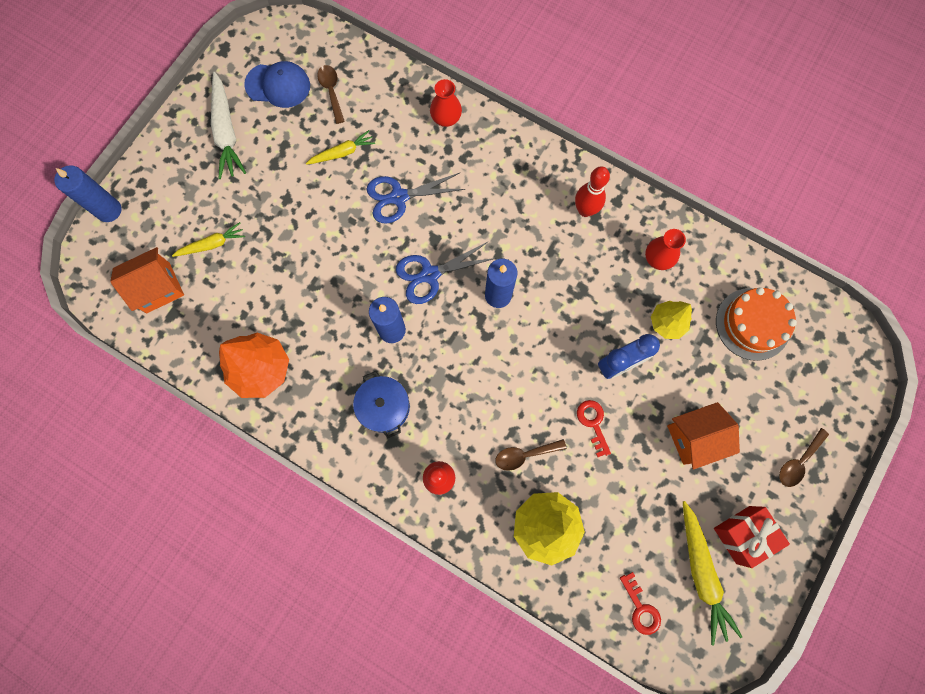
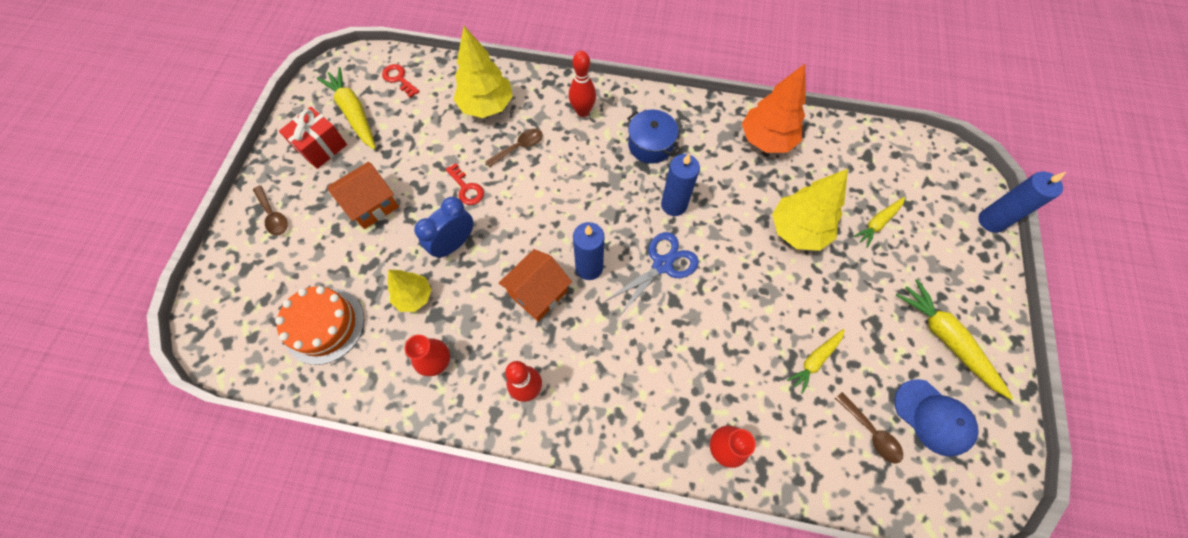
camera: 160 degrees right, 10 degrees down
(158, 288) = (895, 172): orange house -> orange house (538, 293)
(226, 132) = (946, 339): white carrot -> yellow carrot
(278, 85) = (933, 417): blue cap -> blue cap turned 120 degrees counterclockwise
(289, 263) = (798, 230): none -> yellow tree
(399, 197) = (730, 332): blue scissors -> none
(798, 461) = (273, 215): brown spoon -> brown spoon turned 120 degrees clockwise

